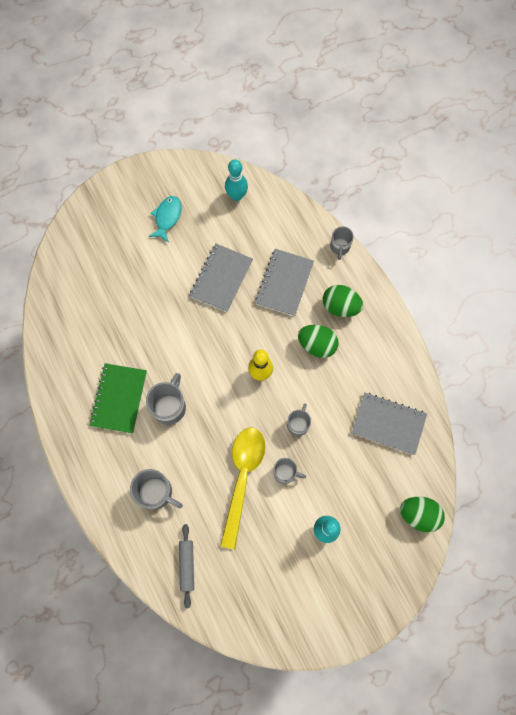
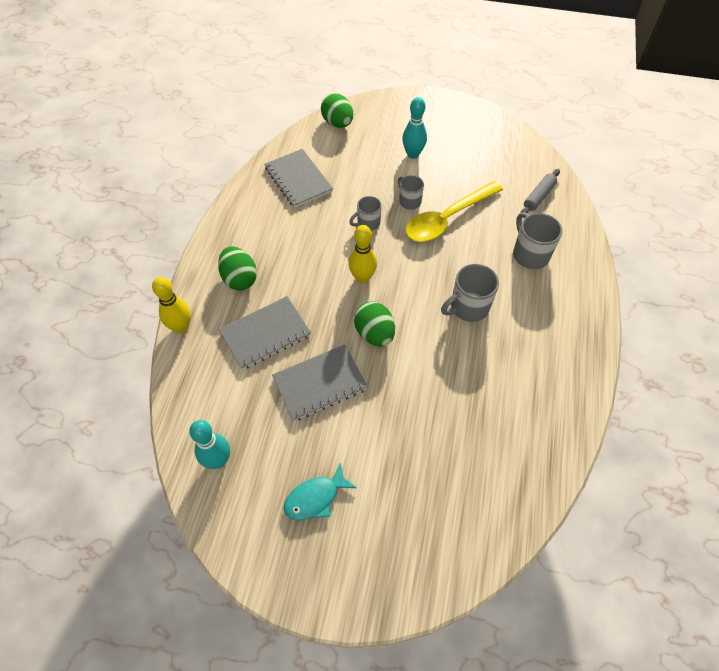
camera: 140 degrees left, 15 degrees down
(119, 398) = (513, 346): green notebook -> none
(317, 345) = (292, 265): green egg -> green egg (374, 334)
(340, 247) = (181, 327): grey mug -> yellow bowling pin

